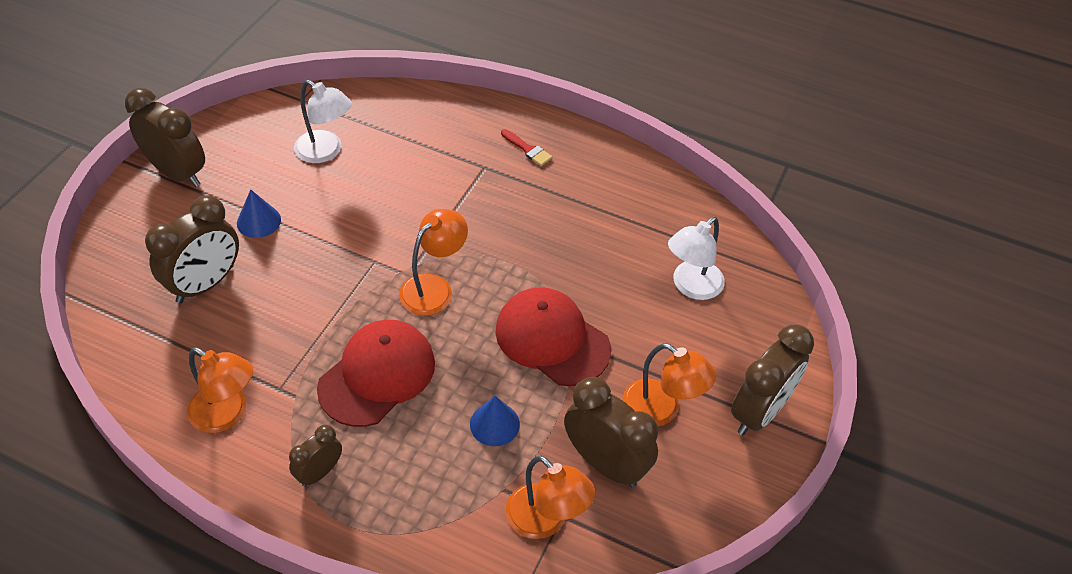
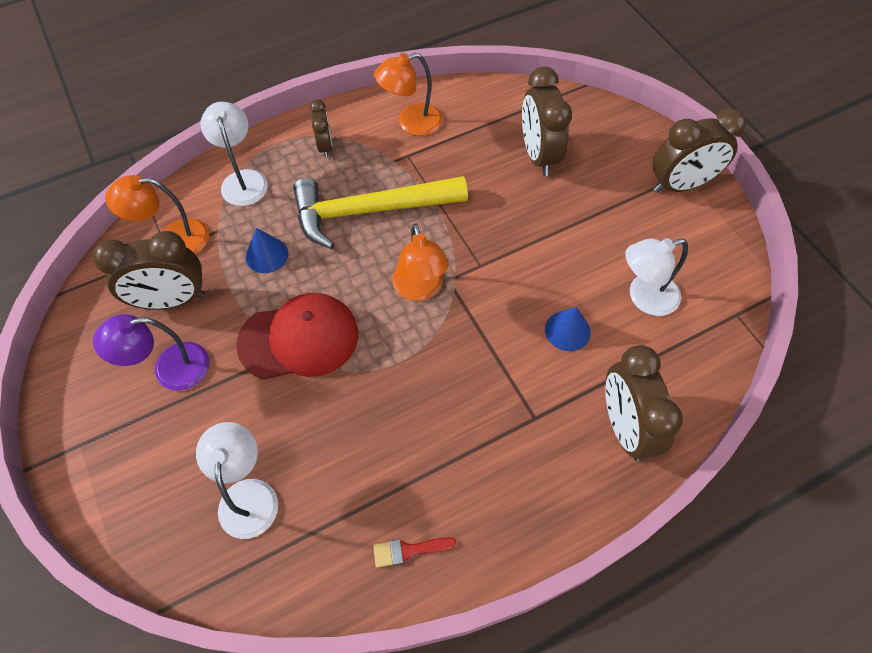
camera: 130 degrees right, 10 degrees up
(259, 221) = (584, 212): blue cone -> blue cone (567, 330)
(377, 375) = (370, 211): red cap -> yellow hammer
(423, 517) = (243, 180): none -> white lamp
(528, 149) = (533, 476): red brush -> red brush (408, 550)
(661, 410) = (170, 369): orange lamp -> purple lamp
(759, 412) = (95, 441): brown clock -> brown clock (624, 427)

